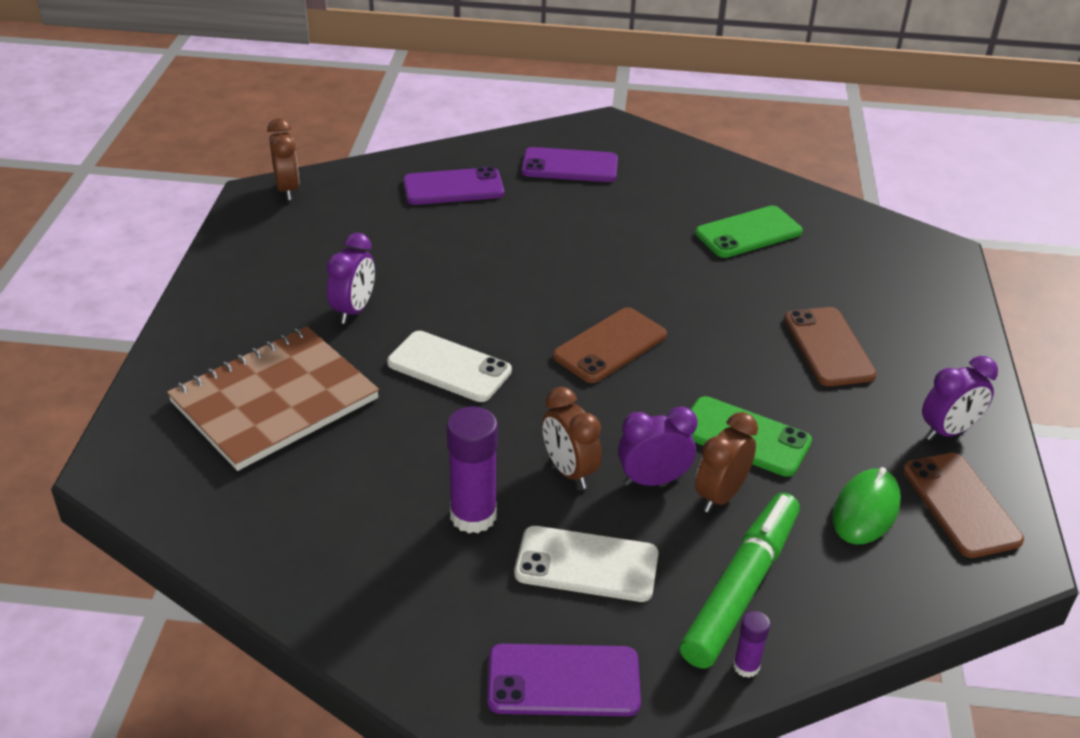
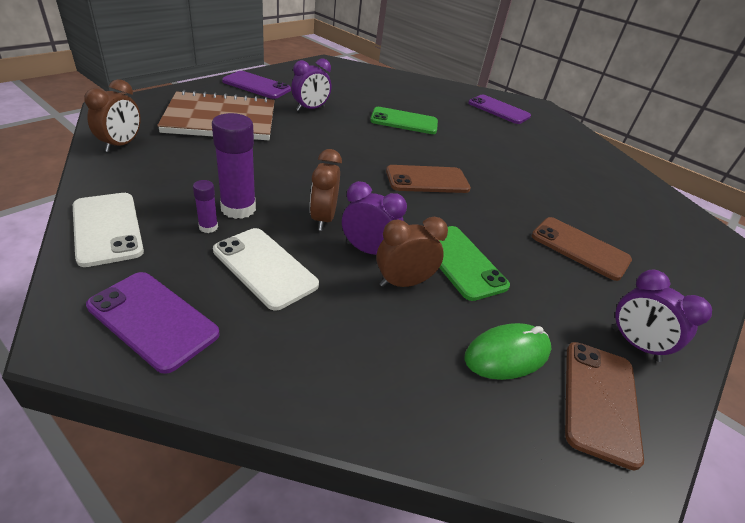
camera: 30 degrees right, 0 degrees up
(287, 189) = (344, 65): brown clock -> brown clock (121, 145)
(449, 367) = (324, 147): white phone -> white phone (107, 228)
(453, 187) = (424, 93): purple phone -> purple phone (256, 86)
(741, 588) = (347, 344): green marker -> none
(746, 666) = (283, 398): purple glue stick -> purple glue stick (208, 227)
(748, 233) = (580, 174): green phone -> green phone (404, 121)
(829, 347) = (580, 248): brown phone -> brown phone turned 75 degrees counterclockwise
(948, 431) = (635, 344): purple clock -> purple clock turned 45 degrees clockwise

